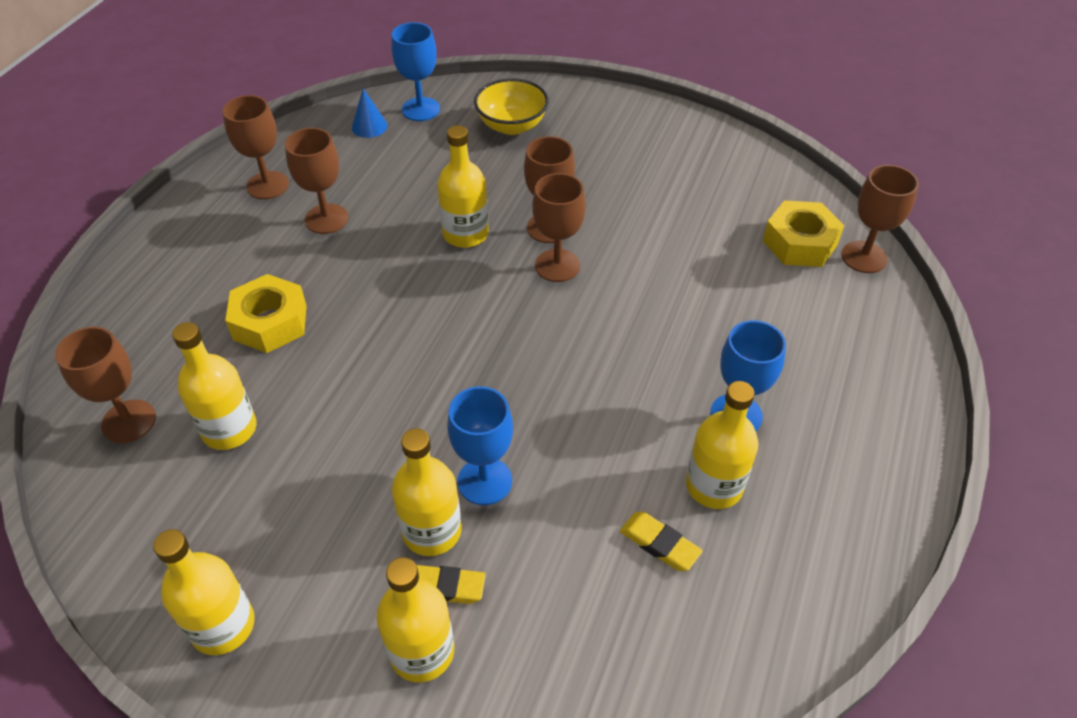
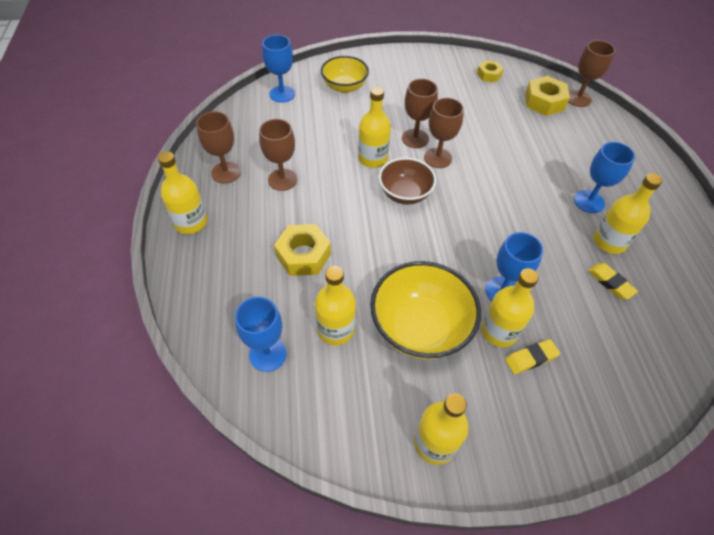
camera: 30 degrees left, 5 degrees up
(129, 421) = (267, 354): brown goblet -> blue goblet
(332, 476) = (420, 327): none -> yellow bowl
(369, 126) = (259, 114): blue cone -> none
(422, 651) = (550, 397): yellow bottle -> yellow bottle (191, 222)
(467, 296) = (405, 194): none -> brown bowl
(659, 544) = (610, 283): yellow eraser -> yellow eraser turned 45 degrees clockwise
(744, 175) = (489, 75): none -> yellow nut

